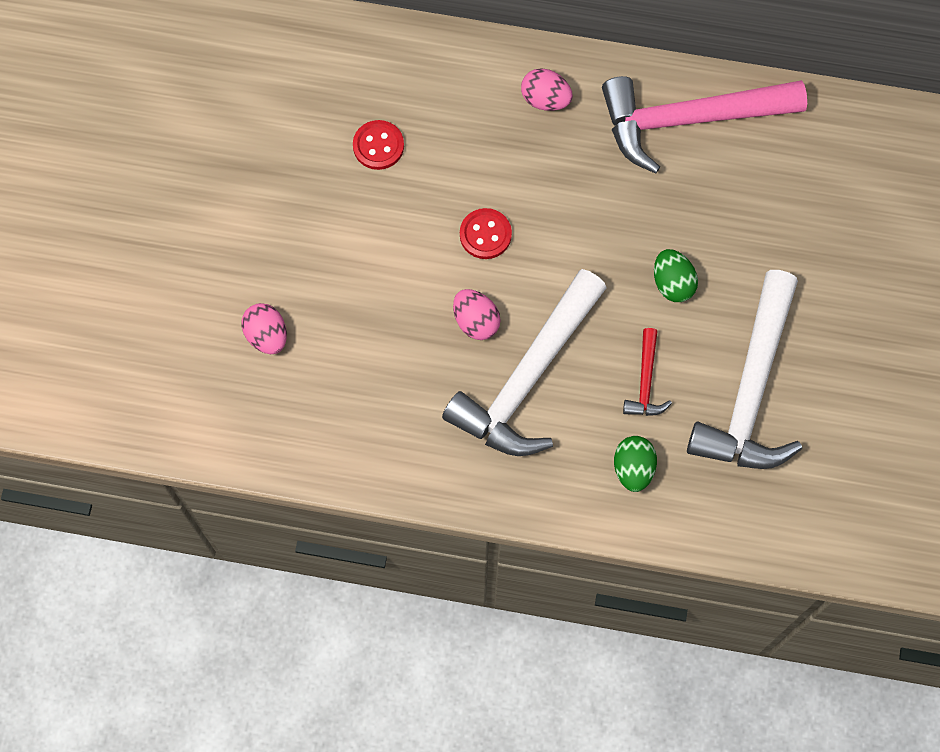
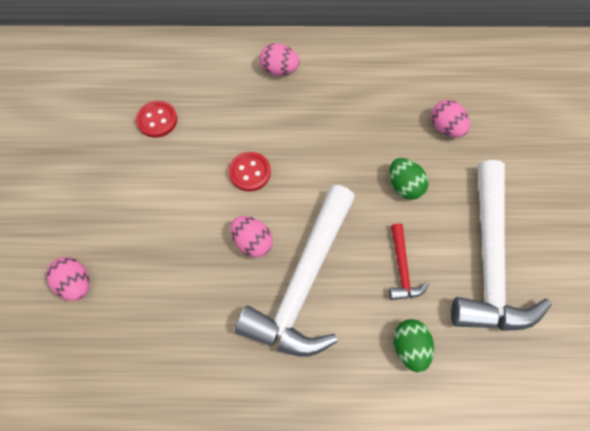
camera: 10 degrees left, 5 degrees down
(688, 120) = (387, 68): pink hammer -> none
(744, 216) = (446, 127): none -> pink egg

